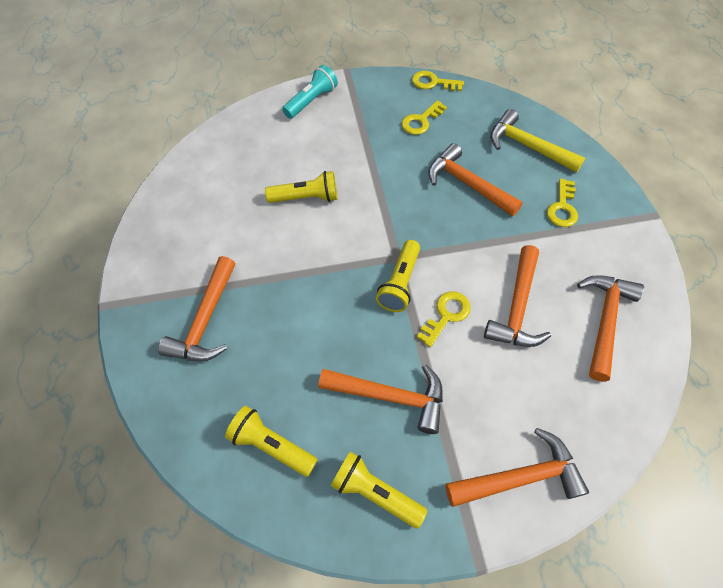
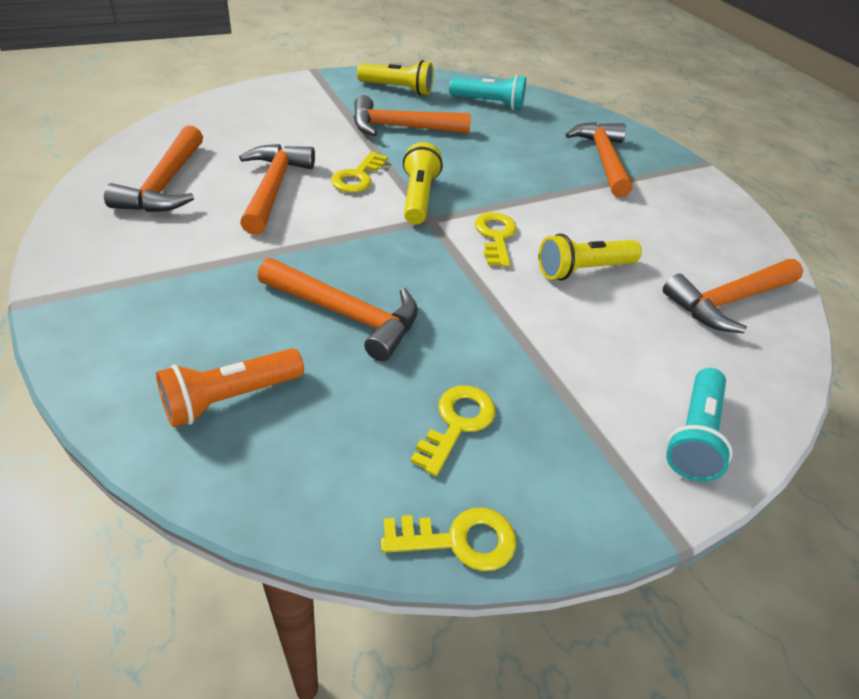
camera: 160 degrees right, 15 degrees down
(271, 445) = (489, 103): yellow flashlight -> turquoise flashlight
(520, 477) = (280, 98): orange hammer -> orange hammer (728, 301)
(527, 146) = (230, 398): yellow hammer -> orange flashlight
(562, 208) = (185, 297): yellow key -> yellow key (495, 236)

